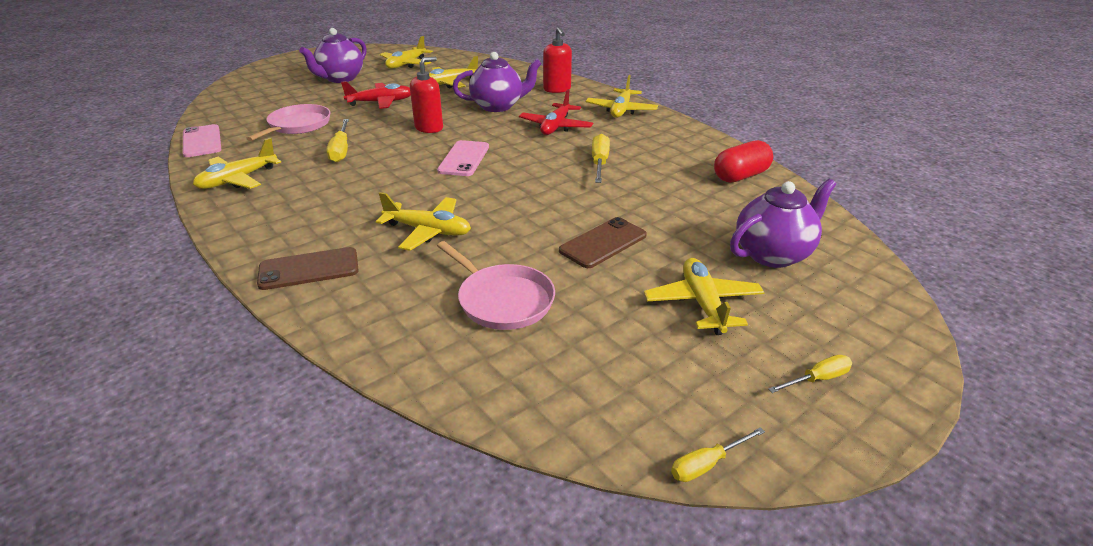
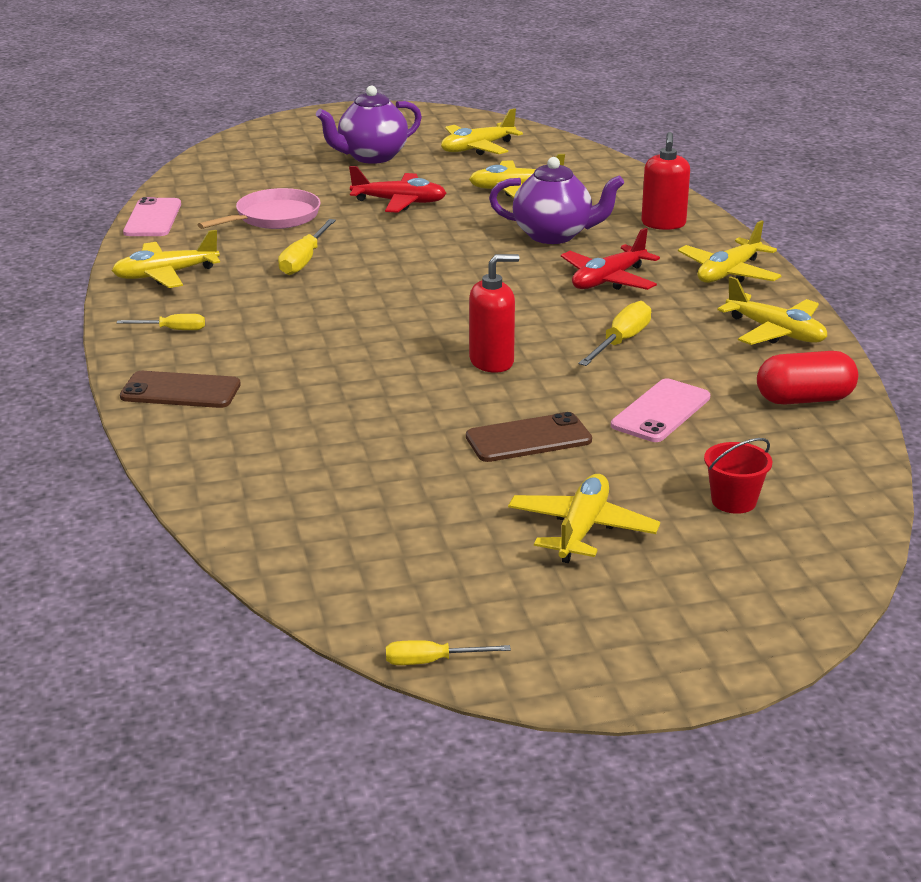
camera: 25 degrees right, 5 degrees down
(428, 231) = (335, 379): yellow plane -> yellow plane (776, 332)
(429, 128) = (435, 250): red soap dispenser -> red soap dispenser (492, 362)
(464, 159) = (446, 301): pink phone -> pink phone (661, 411)
(502, 300) = (358, 470): pink pan -> none
(773, 254) = (733, 501): purple teapot -> red bucket
(817, 379) = (632, 631): yellow screwdriver -> yellow screwdriver (173, 330)

